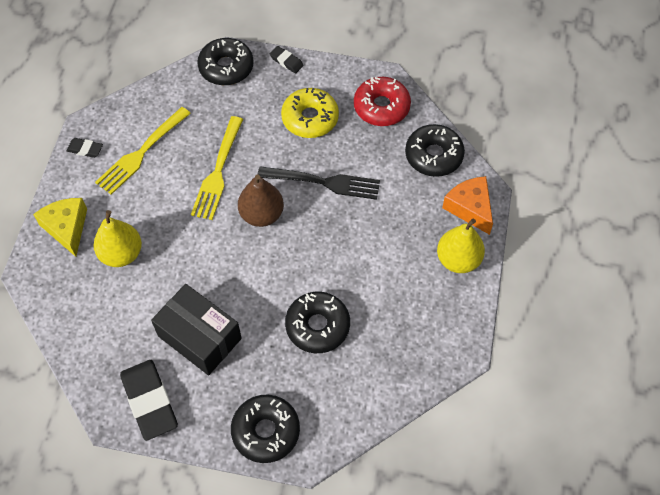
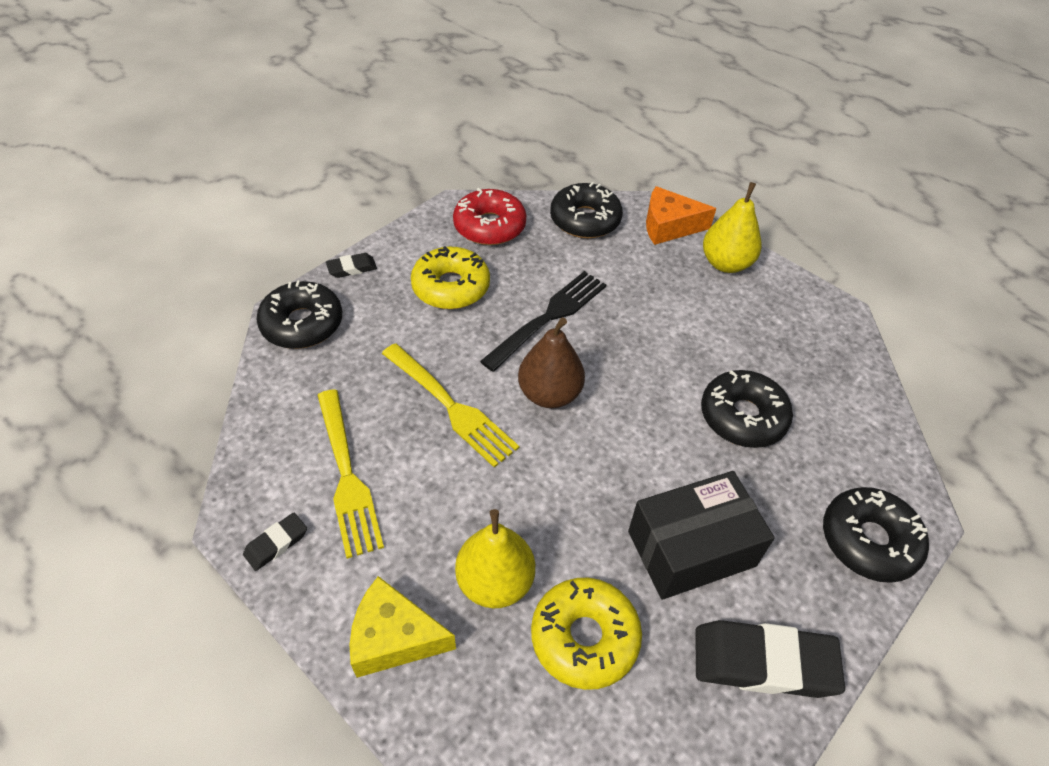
camera: 60 degrees left, 10 degrees down
(114, 310) = (584, 637): none -> yellow donut

